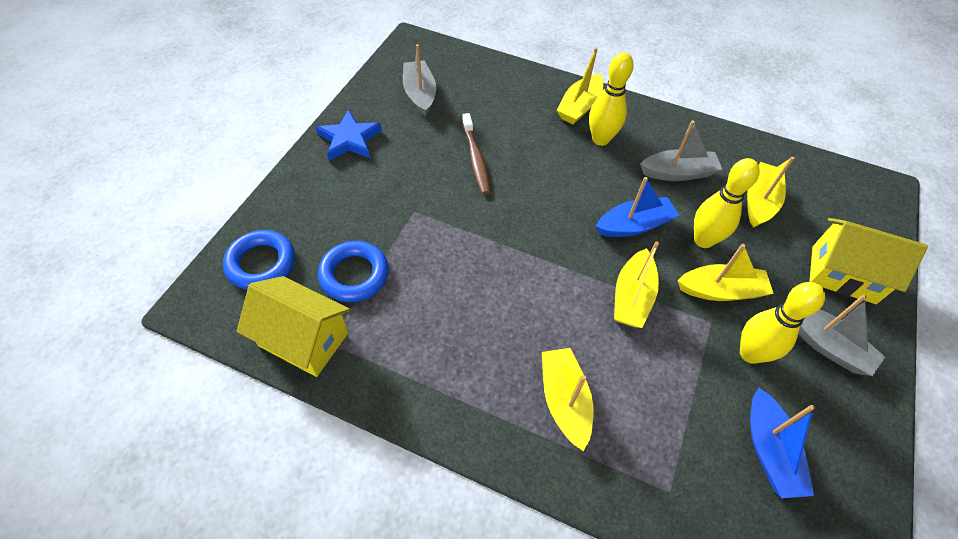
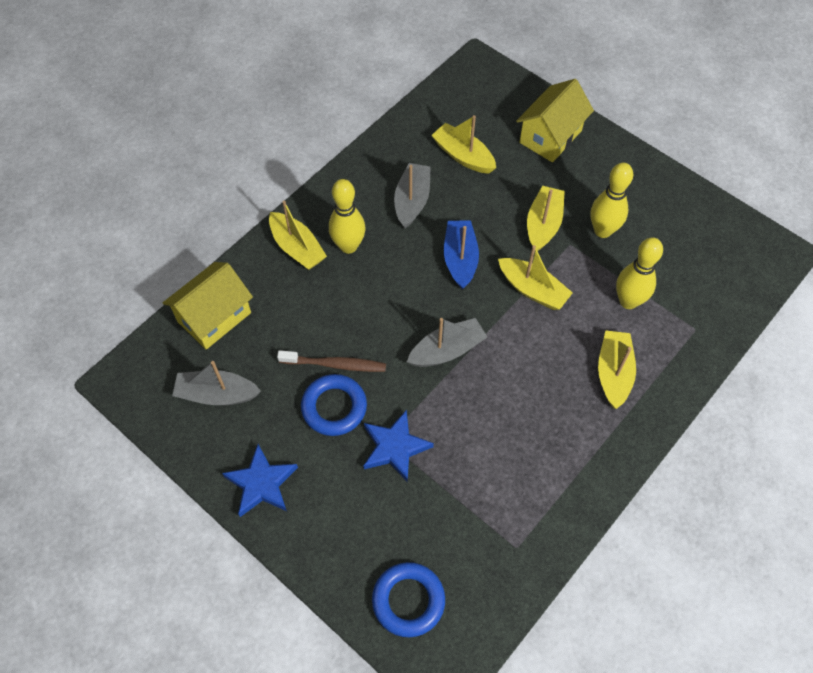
camera: 70 degrees left, 5 degrees up
(303, 339) = (508, 570): yellow house -> yellow house (214, 317)
(354, 274) = (447, 512): blue ring -> blue ring (334, 407)
(408, 220) = (395, 447): none -> blue star
(564, 400) = (613, 373): yellow boat -> yellow boat turned 90 degrees clockwise
(703, 240) = (491, 214): yellow bowling pin -> yellow bowling pin (628, 301)
(769, 450) = (678, 255): blue boat -> none
(825, 344) = (606, 179): grey boat -> grey boat (447, 350)

